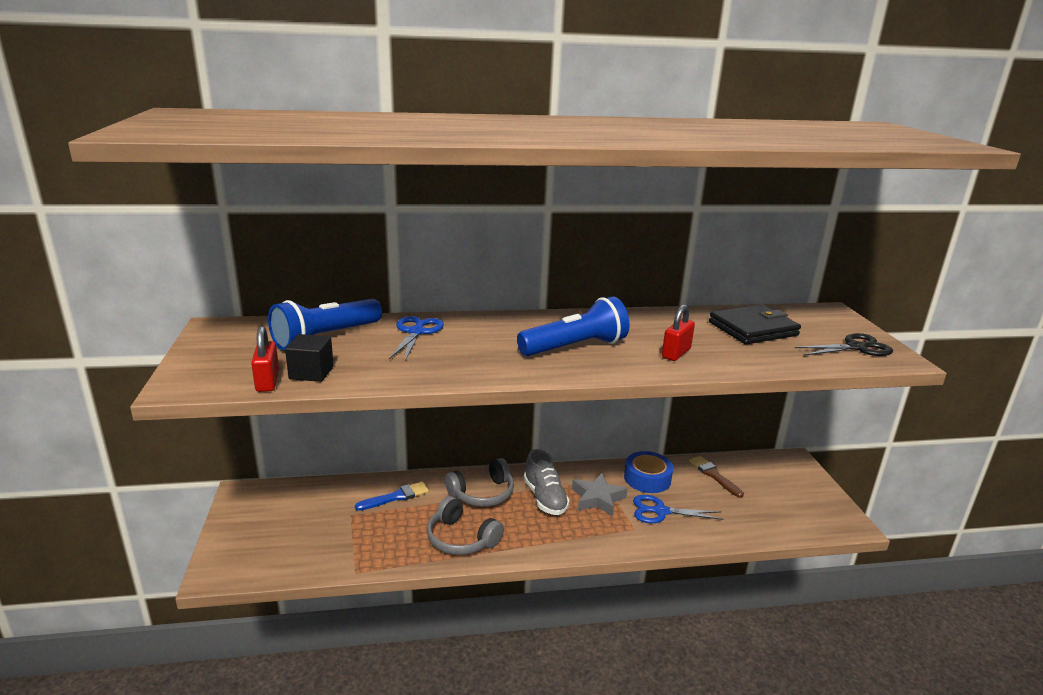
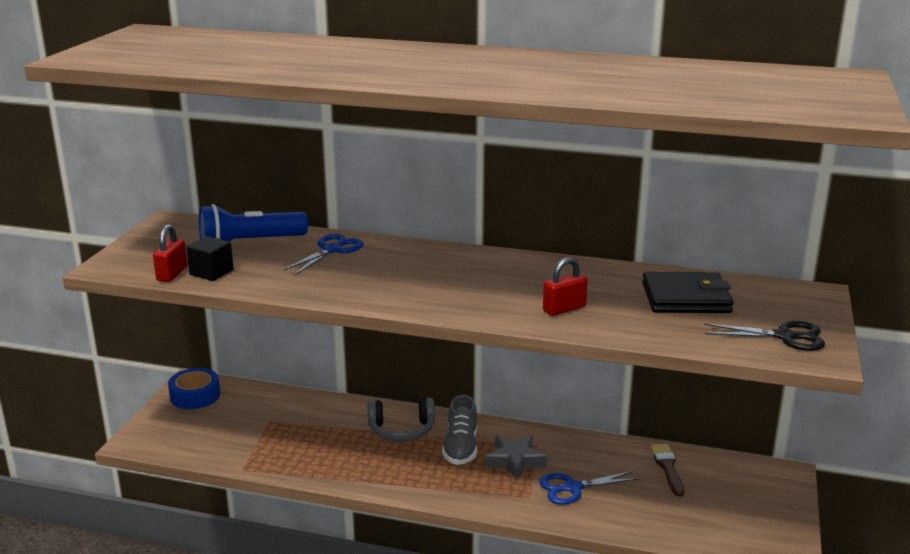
camera: 25 degrees right, 0 degrees up
(396, 497) = (319, 415): blue brush -> none
(461, 538) = (352, 464): grey headphones -> none
(575, 347) = (467, 287): blue flashlight -> none
(647, 478) = (586, 454): blue tape -> blue tape (195, 395)
(660, 511) = (572, 488): blue scissors -> blue scissors turned 45 degrees counterclockwise

